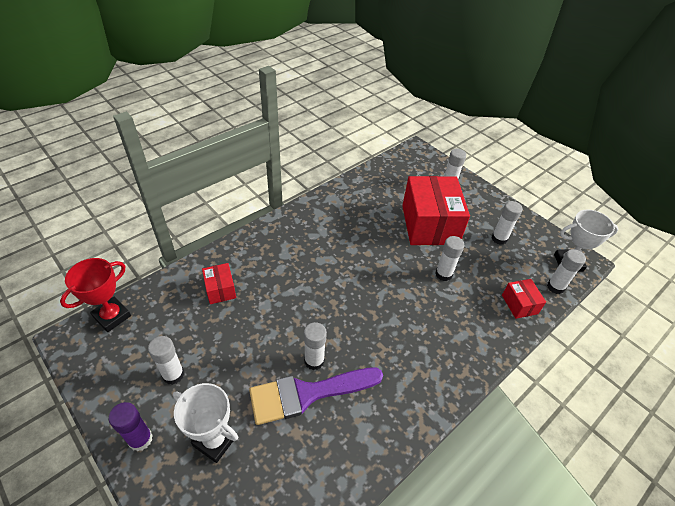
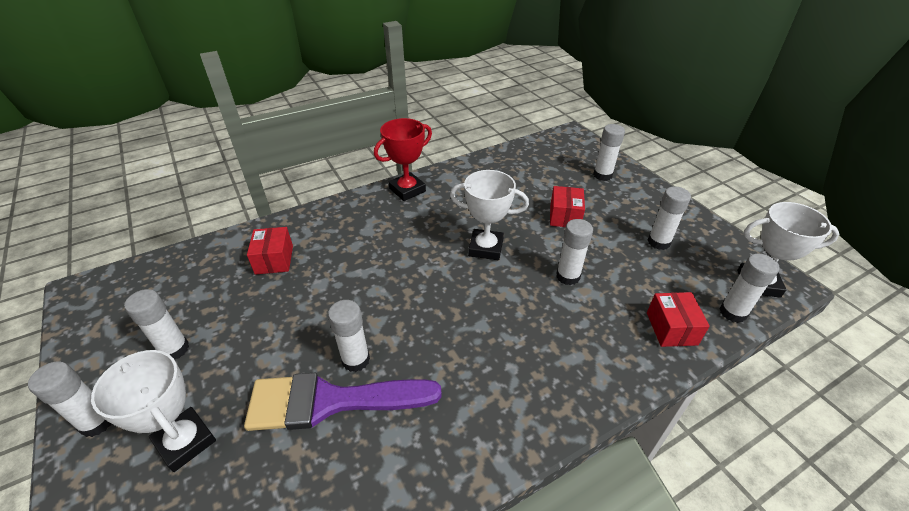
camera: 15 degrees right, 5 degrees down
(112, 316) = (139, 273): red trophy -> red trophy (407, 190)
(140, 439) = (97, 422): purple glue stick -> white glue stick
(379, 258) = (486, 248): none -> white trophy
(430, 224) = (565, 216): red box -> red box, size x0.46

